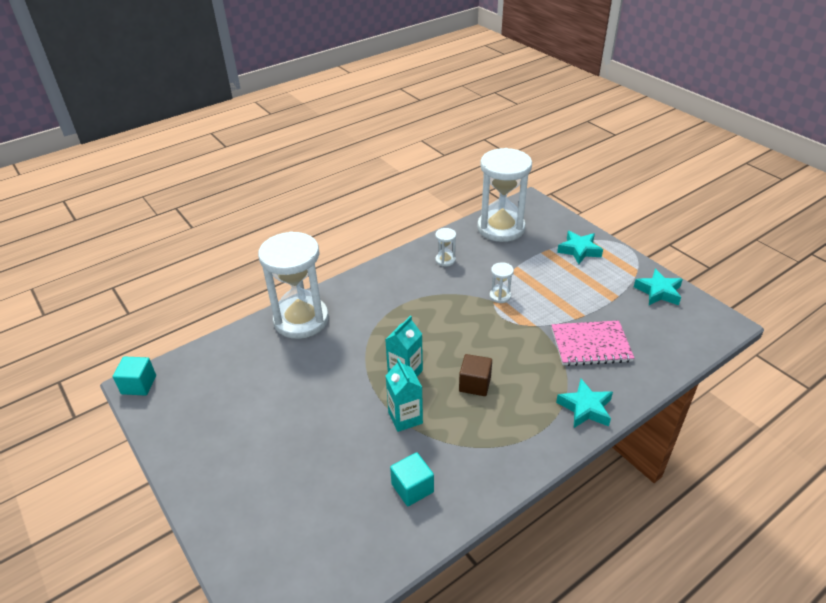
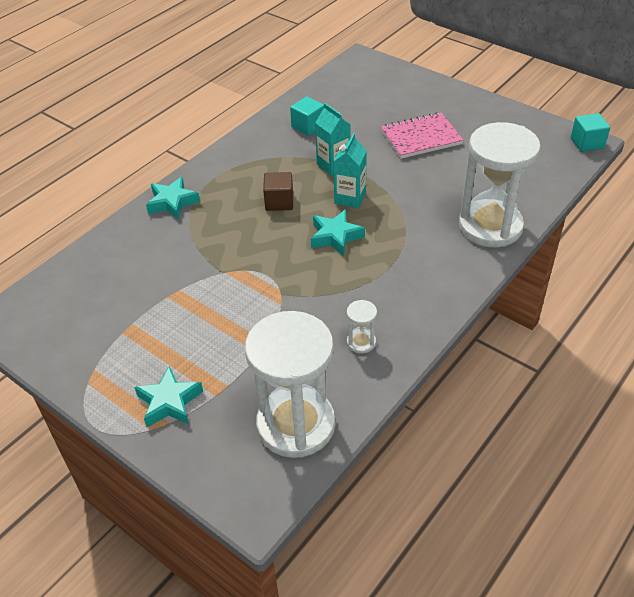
camera: 165 degrees right, 5 degrees up
(500, 296) = (273, 302): white hourglass -> none
(590, 345) = (163, 262): pink notebook -> pink notebook (421, 138)
(658, 292) = (68, 350): turquoise star -> turquoise star (335, 236)

